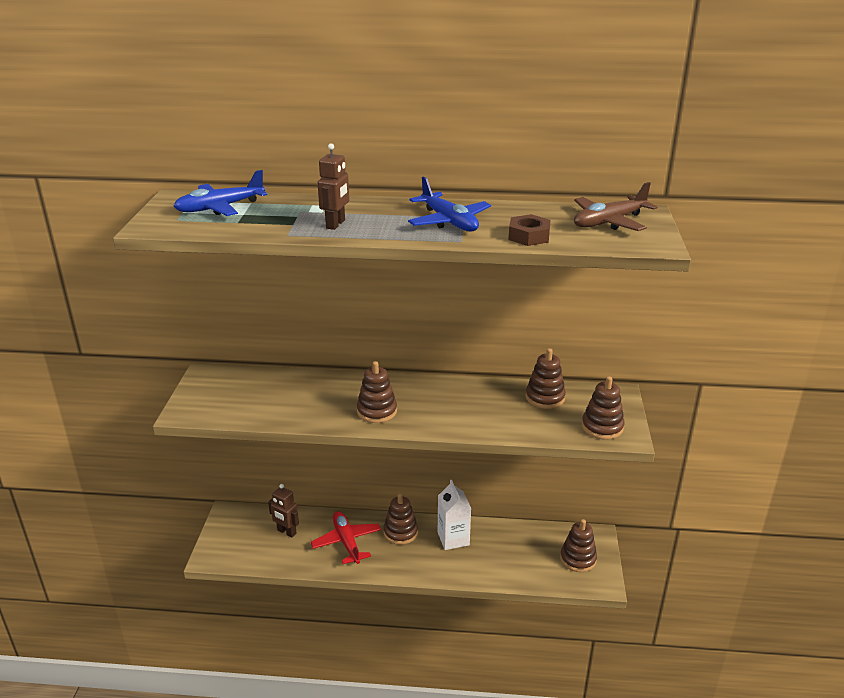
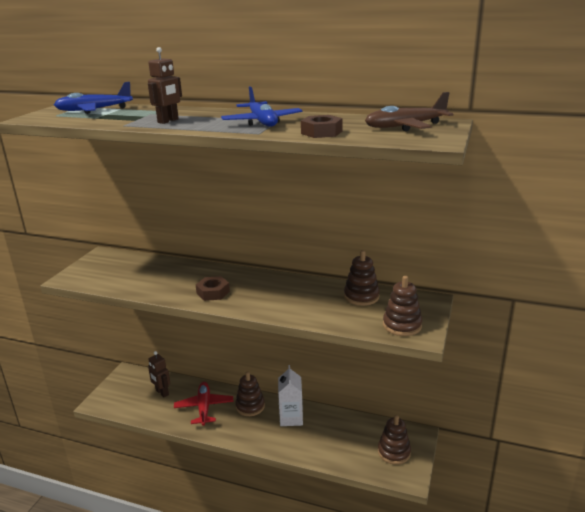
camera: 15 degrees right, 5 degrees down
(377, 411) = (213, 292): brown stacking toy -> brown nut

